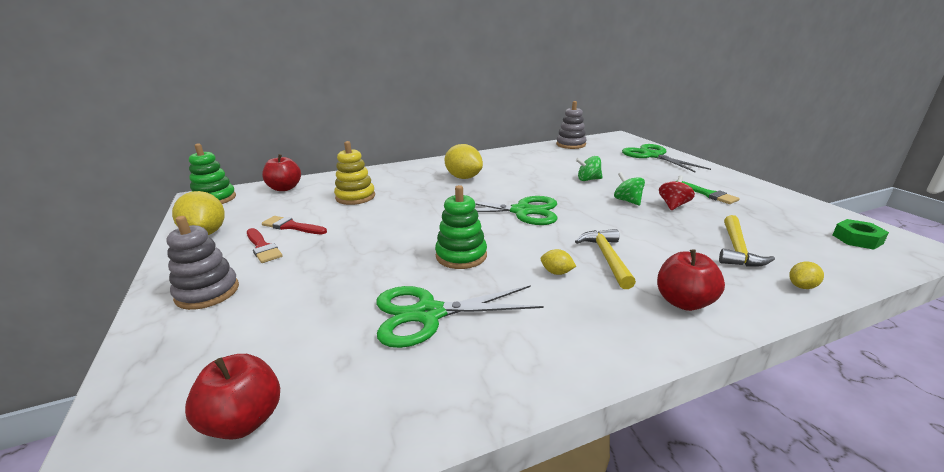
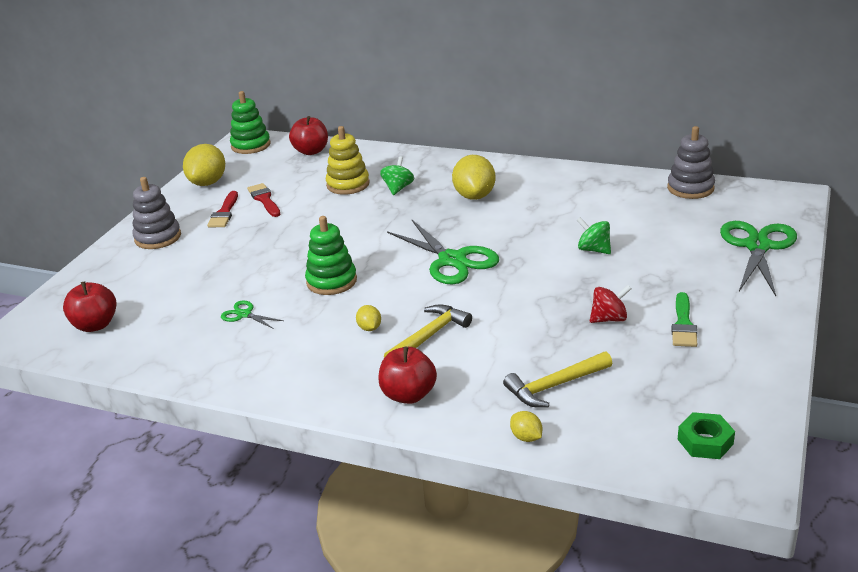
camera: 45 degrees right, 5 degrees up
(428, 314) = (244, 314): green scissors -> green scissors, size x0.47
(627, 201) = (574, 293): green spinning top -> green spinning top (398, 188)
(801, 286) = (526, 437): yellow lemon -> yellow lemon turned 45 degrees clockwise

